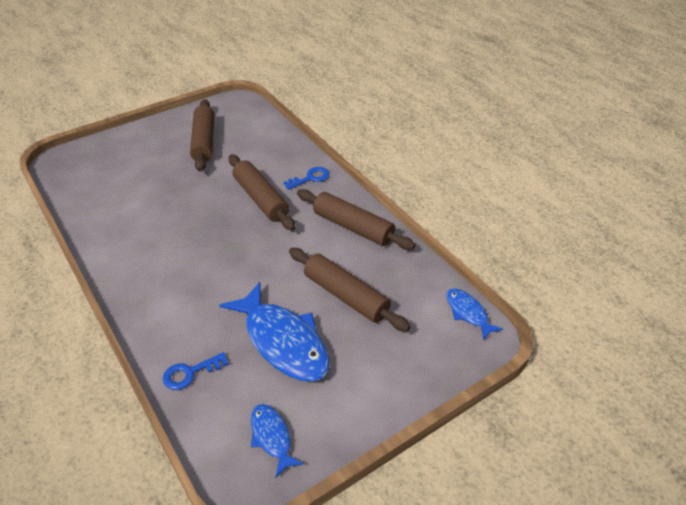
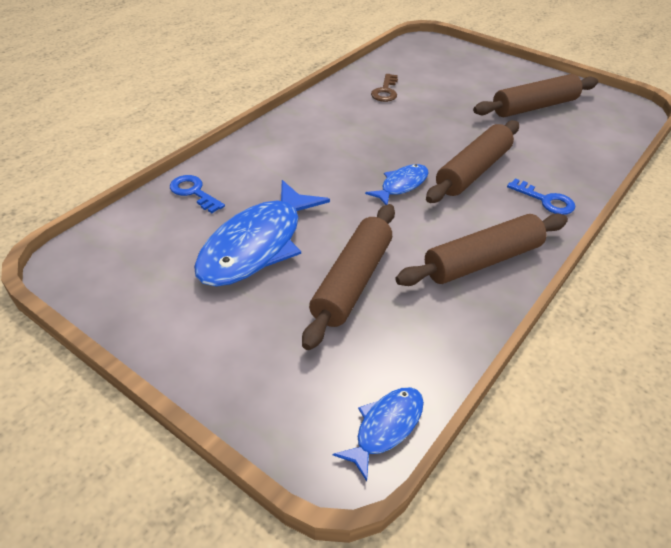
camera: 70 degrees right, 0 degrees up
(120, 210) = (385, 91): none -> brown key
(272, 437) = (124, 269): blue fish -> blue fish (401, 185)
(353, 227) = (482, 260): brown rolling pin -> brown rolling pin turned 45 degrees clockwise

